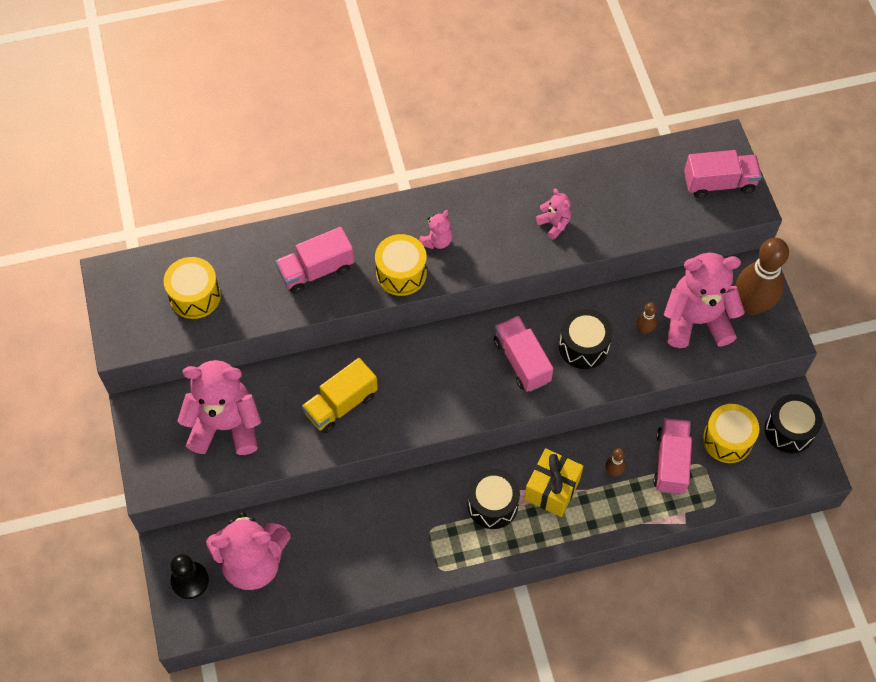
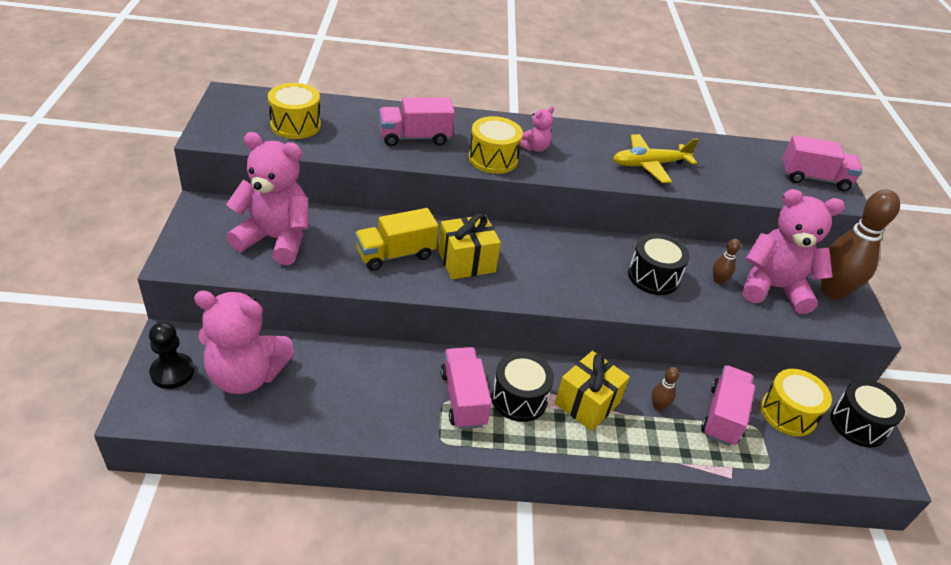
camera: 10 degrees right, 20 degrees down
(408, 390) = (466, 261): none -> yellow gift
(522, 361) = (587, 271): pink truck -> pink truck (463, 399)
(554, 224) = (649, 165): pink teddy bear -> yellow plane

